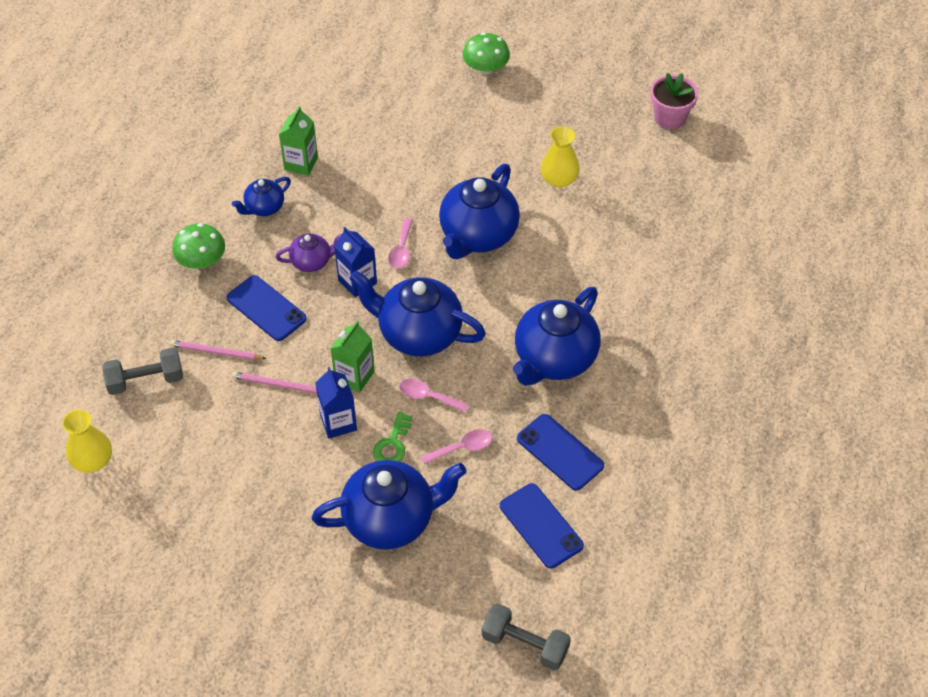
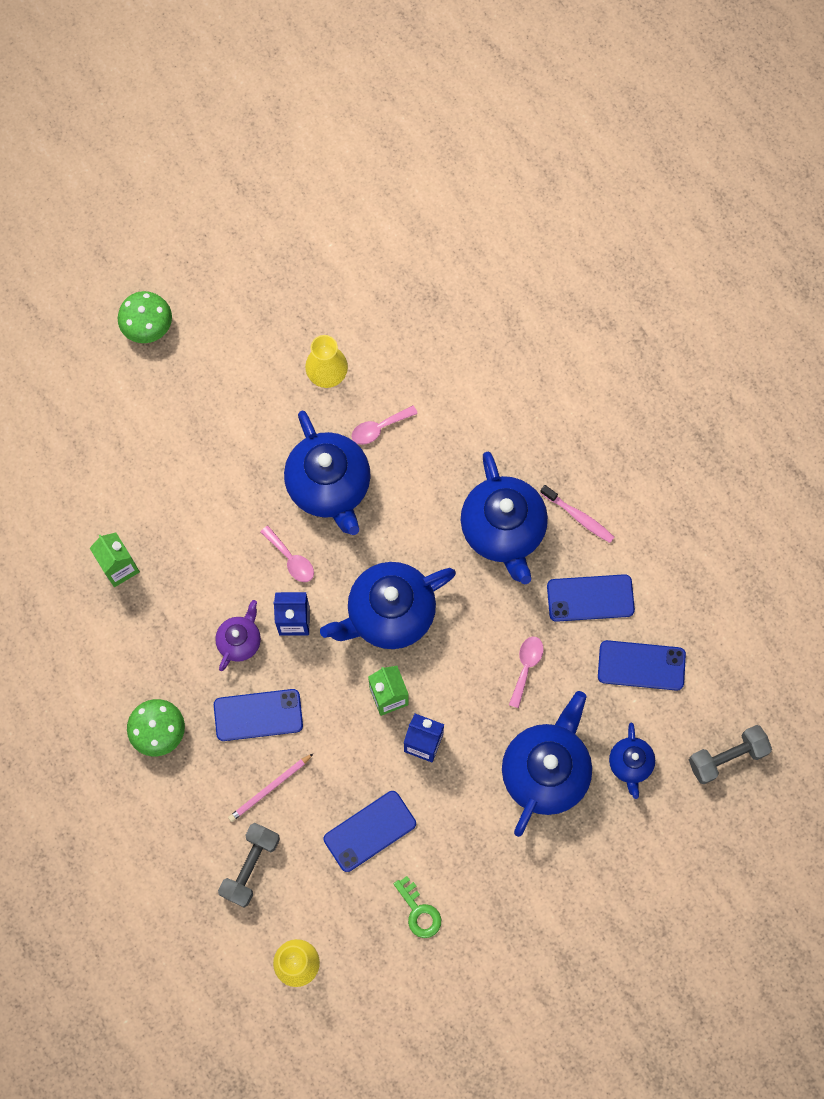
camera: 50 degrees left, 20 degrees up
(237, 436) = (370, 831): none -> blue phone
(264, 208) = (144, 636): blue teapot -> blue teapot (630, 764)
(278, 385) = (346, 762): pink pencil -> none
(392, 444) = (478, 717): green key -> green key (419, 912)
(428, 396) = (456, 655): pink spoon -> pink spoon (379, 428)
(616, 400) = (579, 517): none -> pink toothbrush
(670, 118) = (340, 228): pink flower pot -> none

